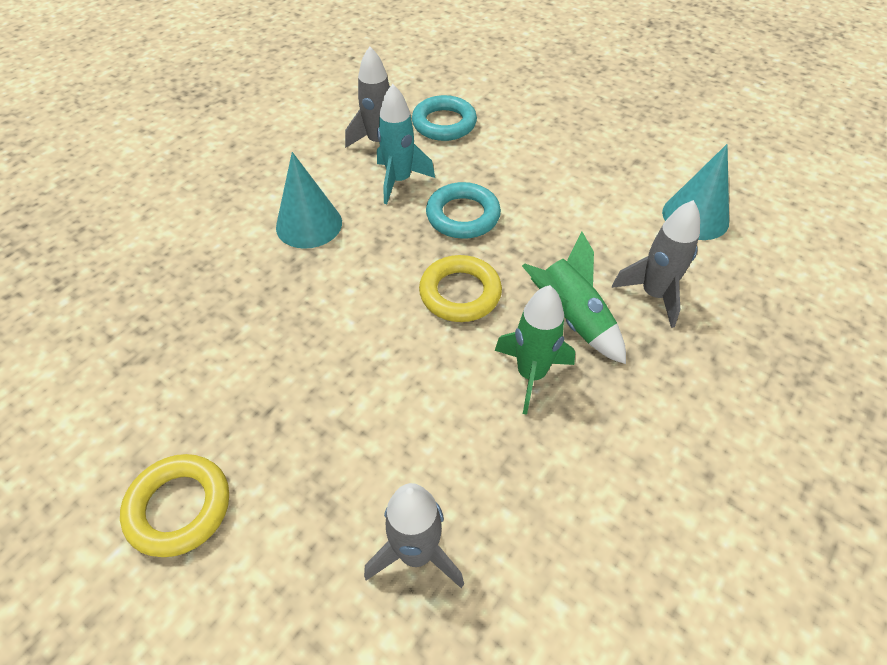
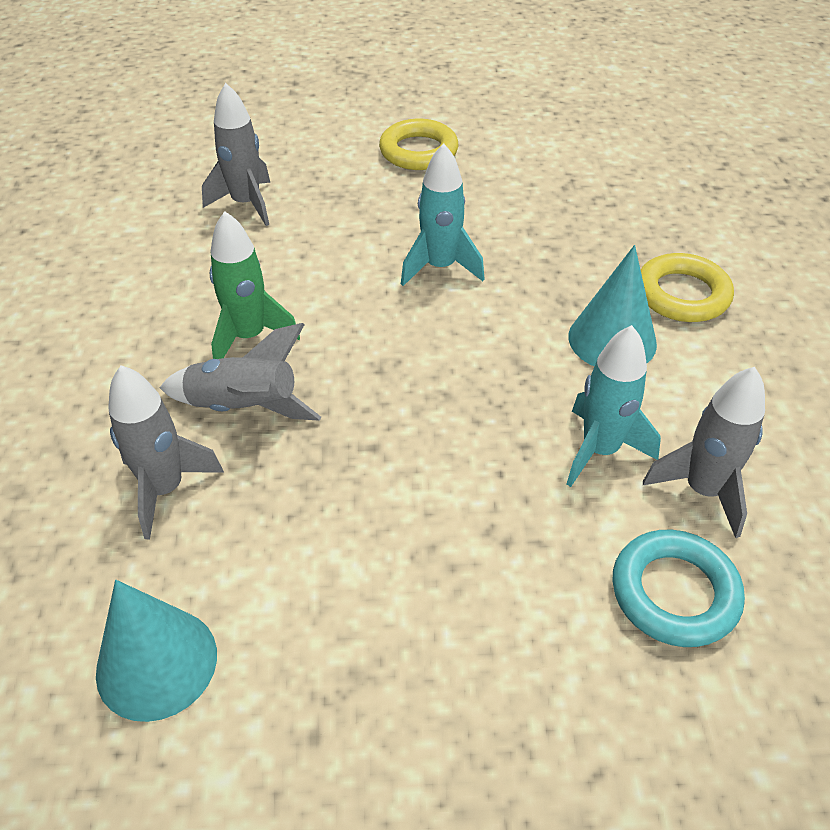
camera: 140 degrees right, 5 degrees down
(336, 345) = (440, 267): none -> turquoise rocket
(460, 293) = (382, 366): yellow ring -> yellow ring (682, 294)
(463, 215) = (472, 452): turquoise ring -> none
(572, 319) = (244, 407): green rocket -> grey rocket

